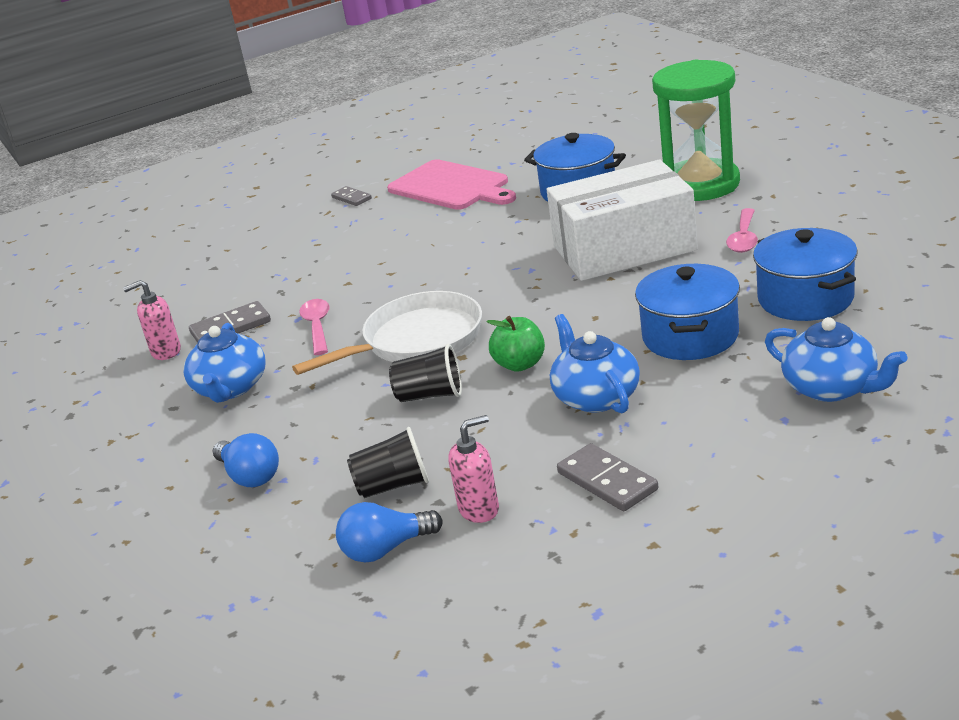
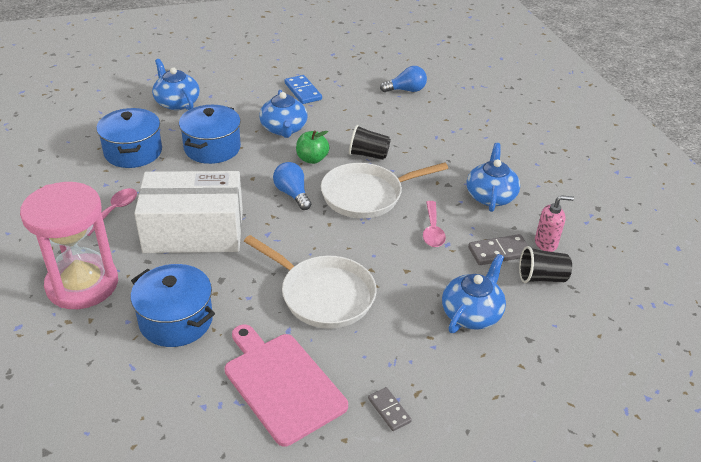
camera: 175 degrees left, 10 degrees up
(250, 476) = (471, 137): blue light bulb -> blue light bulb (292, 194)
(272, 269) = (472, 313): none -> blue teapot
(393, 485) = (398, 114): black cup -> black cup (541, 278)
(438, 242) = (323, 294): none -> white pan
(479, 509) = (362, 95): pink soap dispenser -> none
(607, 481) = (303, 91): grey domino -> blue domino
(700, 185) = (82, 284): green hourglass -> pink hourglass

